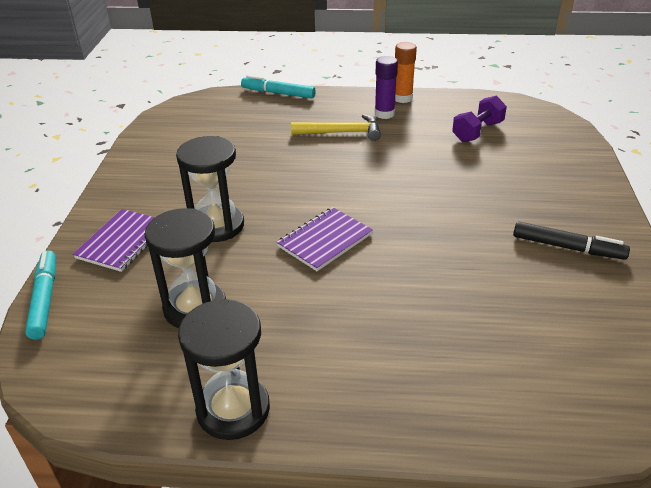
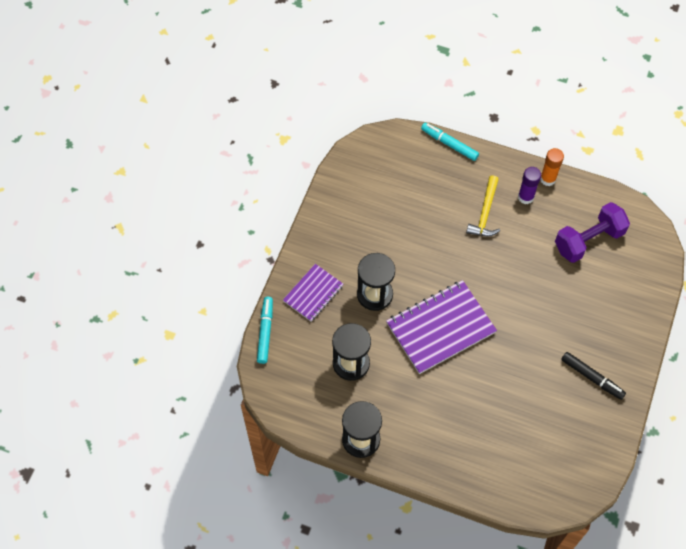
camera: 15 degrees right, 25 degrees up
(325, 240) = (440, 328): purple notebook -> purple notebook, size x1.73
(342, 132) = (485, 213): yellow hammer -> yellow hammer turned 90 degrees clockwise
(477, 132) = (588, 240): purple dumbbell -> purple dumbbell, size x1.51

